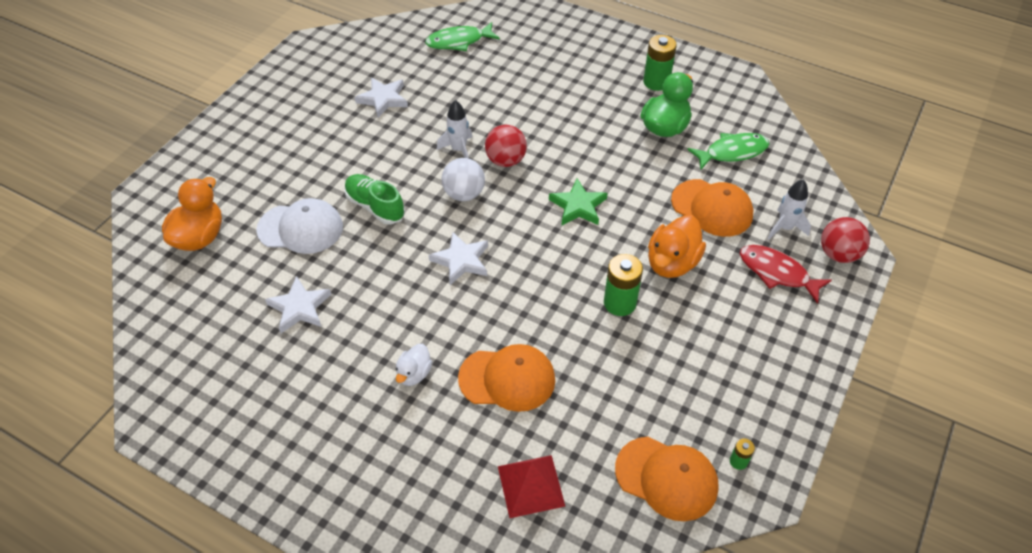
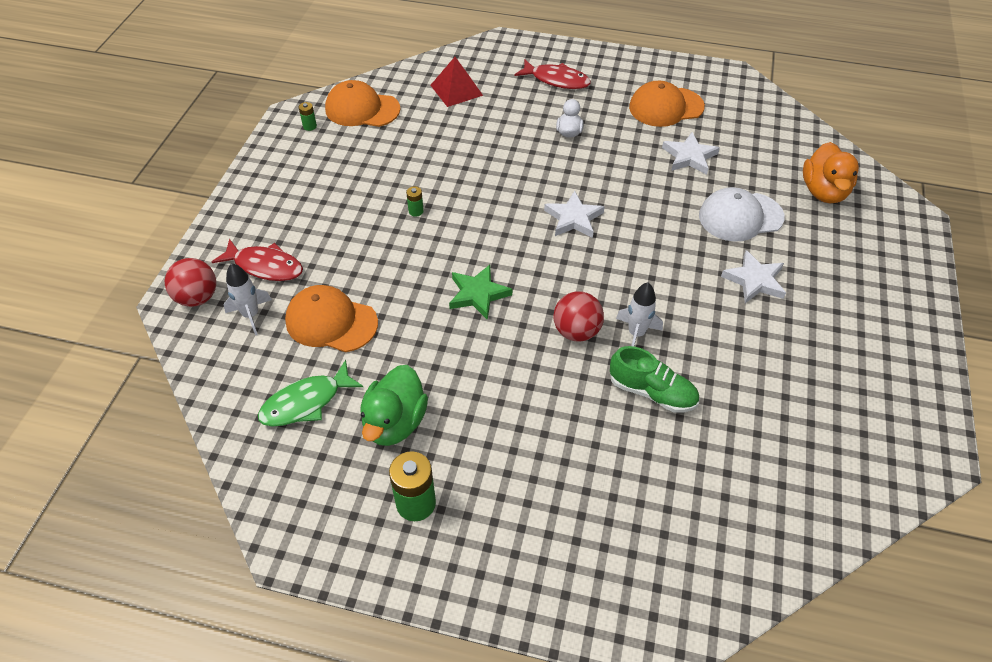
camera: 165 degrees right, 0 degrees up
(375, 206) = (685, 251): green shoe -> green shoe (652, 392)
(383, 99) = (768, 385): white star -> white star (754, 280)
(387, 472) = (556, 80): none -> red fish
(459, 41) = (731, 517): green fish -> none
(464, 194) = (603, 282): white ball -> none
(507, 379) = (495, 142): orange cap -> orange cap (666, 107)
(620, 303) = (416, 211): green battery -> green battery, size x0.49
(672, 263) = (371, 255): orange duck -> none

